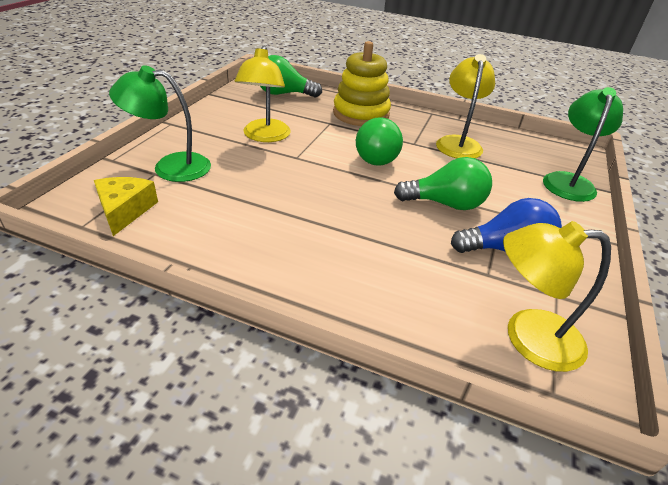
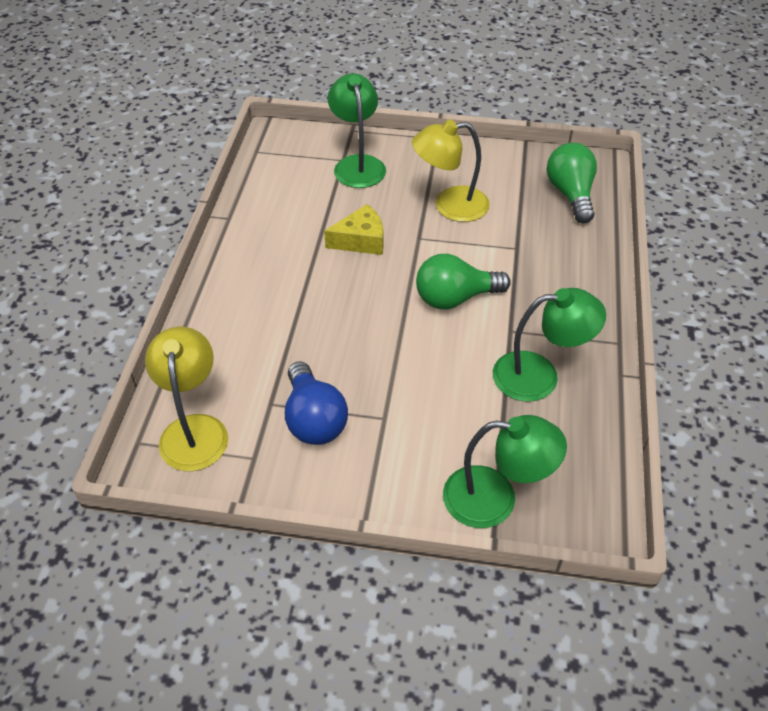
camera: 80 degrees right, 10 degrees up
(125, 210) = (283, 163): yellow cheese -> yellow cheese (361, 240)
(361, 114) = (562, 271): yellow stacking toy -> none
(445, 204) = (380, 367): green light bulb -> none
(458, 143) = (539, 375): yellow lamp -> green lamp

